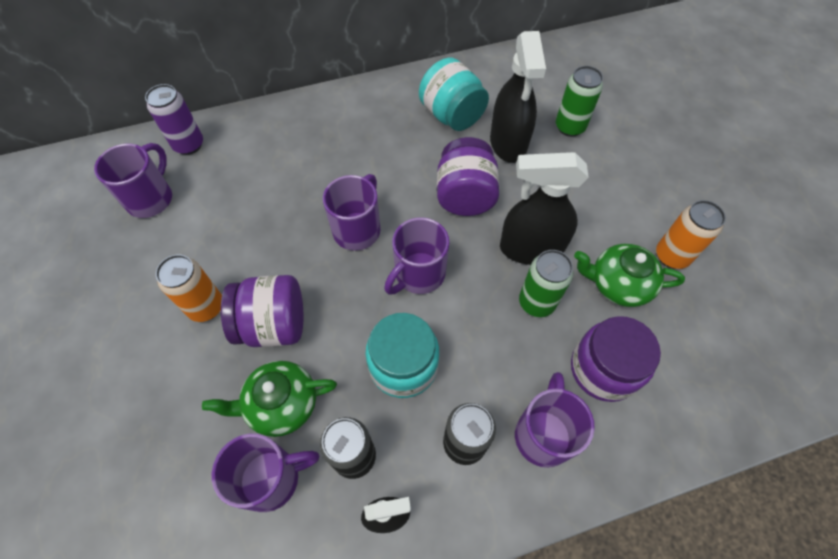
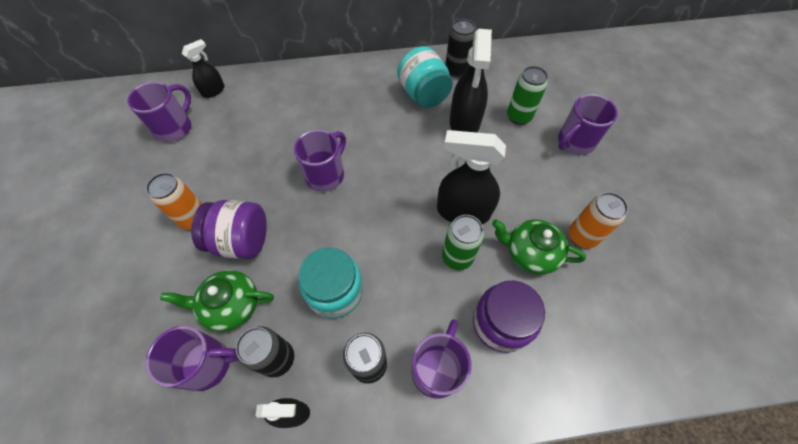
camera: 10 degrees right, 0 degrees up
(189, 145) = (213, 91): purple can -> black spray bottle
(418, 274) = (365, 219): purple mug -> purple mug (574, 142)
(465, 196) = (418, 161): purple jar -> none
(484, 81) = (456, 70): none -> black can

